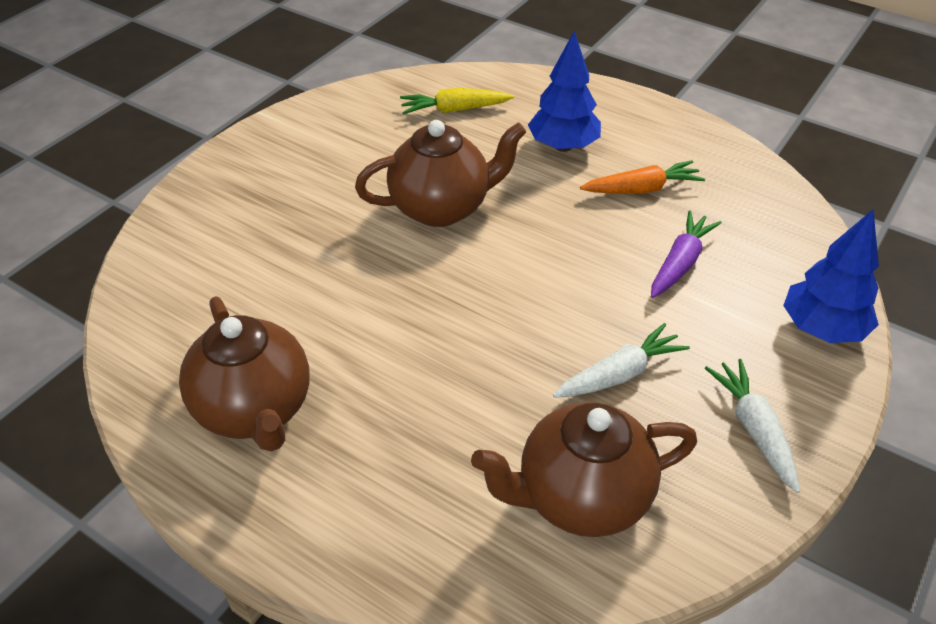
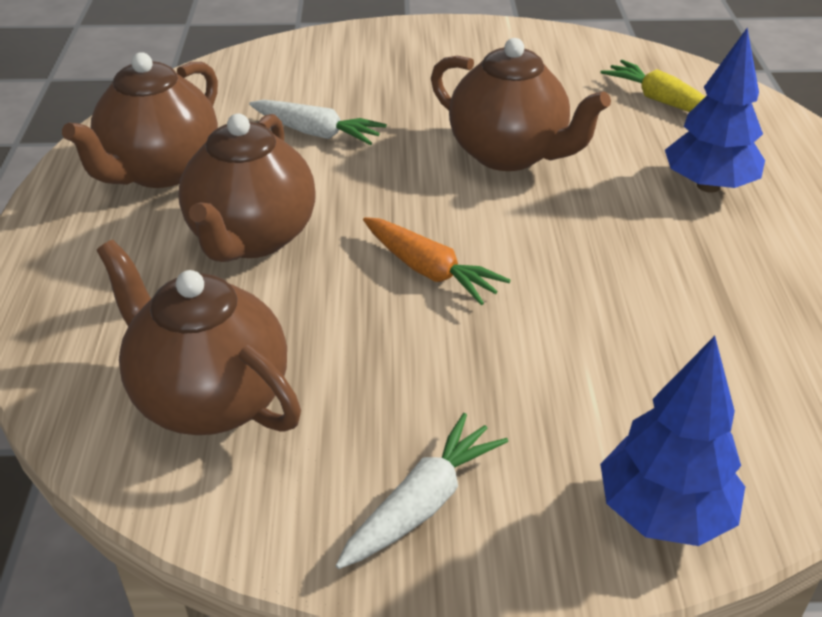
camera: 55 degrees right, 5 degrees down
(410, 392) = (252, 238): none -> brown teapot
(620, 374) = (404, 361): white carrot -> white carrot (317, 133)
(642, 189) = (718, 266): orange carrot -> orange carrot (429, 270)
(680, 263) = (631, 342): purple carrot -> none

